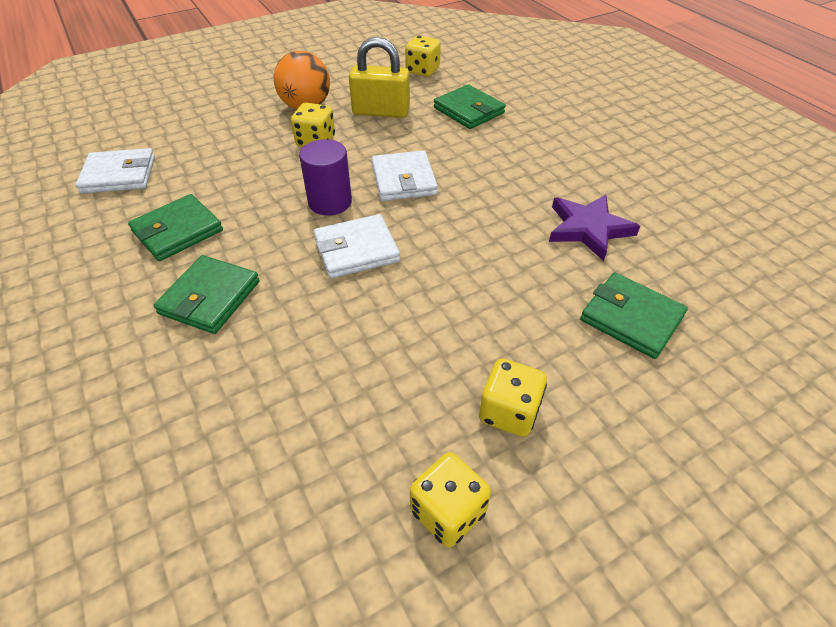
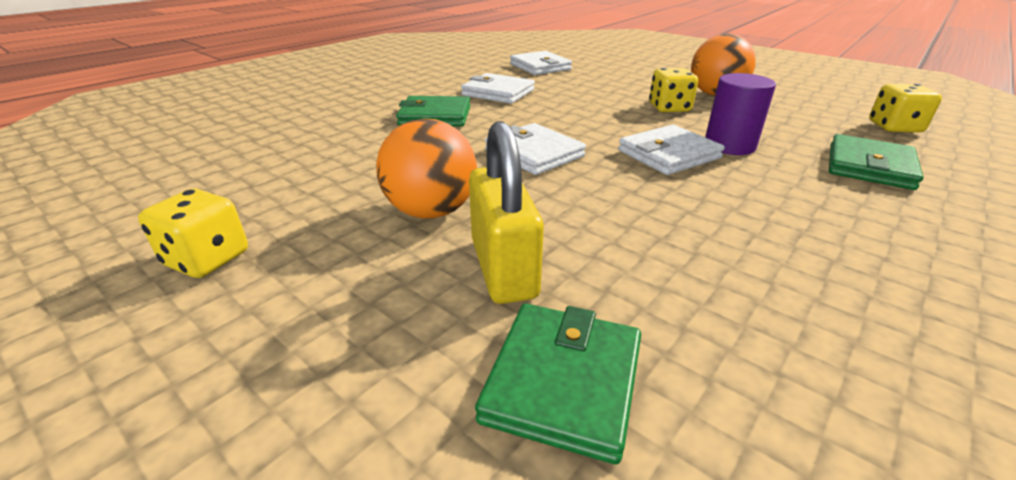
camera: 70 degrees right, 15 degrees down
(177, 231) = (498, 92): green wallet -> white wallet
(330, 202) = (589, 130): purple cylinder -> purple cylinder (729, 145)
(381, 112) = (768, 123): yellow padlock -> yellow padlock (504, 268)
(430, 339) = (431, 211): none -> orange ball
(509, 412) = (338, 278): yellow dice -> none
(588, 229) = (745, 306): purple star -> none

